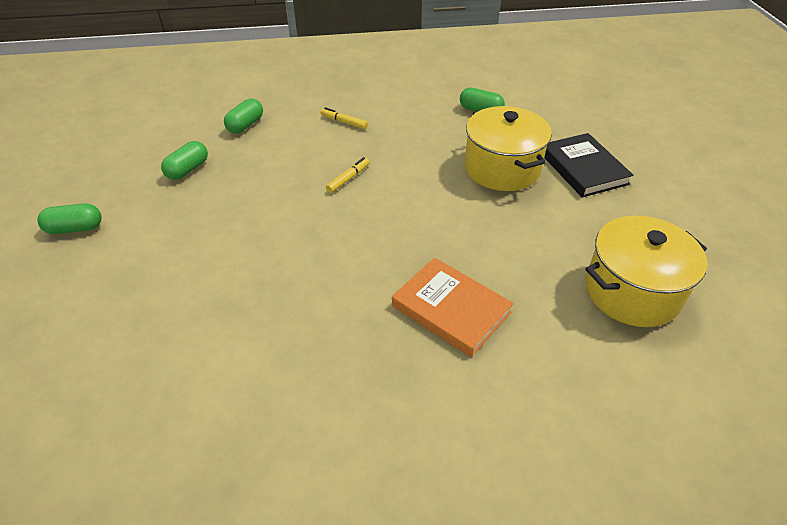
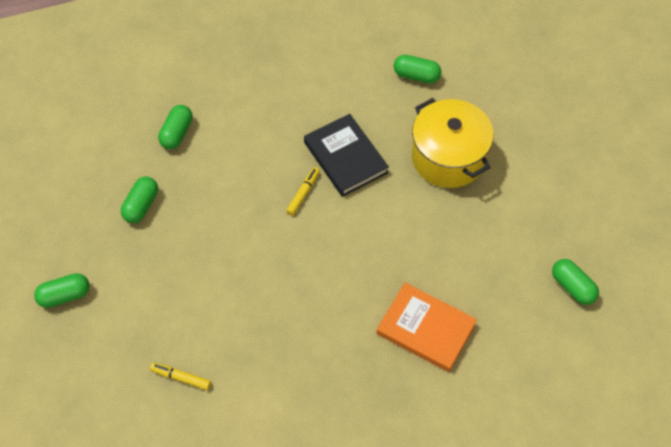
camera: 10 degrees left, 15 degrees up
(344, 122) = (278, 114): yellow marker -> yellow marker (181, 378)
(583, 168) = (525, 146): black book -> black book (345, 157)
(632, 292) = (572, 287): yellow pot -> green capsule

